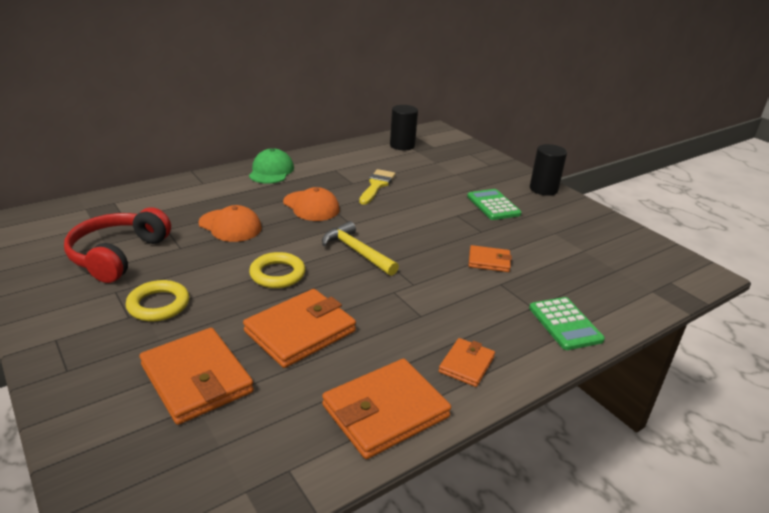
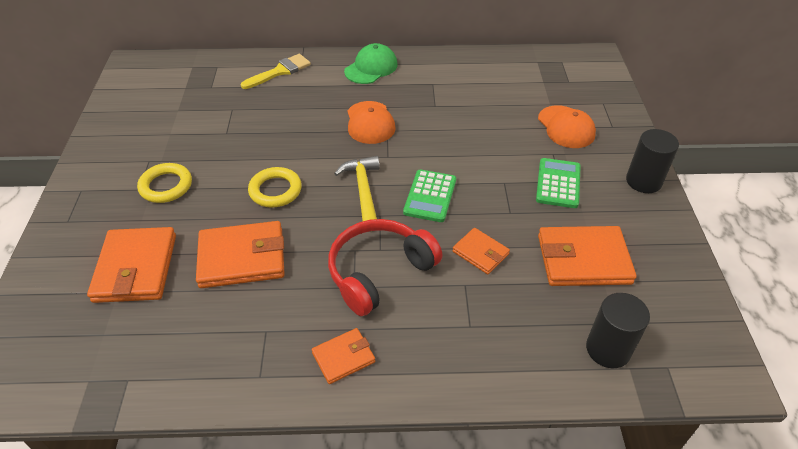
camera: 35 degrees right, 15 degrees up
(118, 255) = (177, 125): red headphones -> red headphones (379, 272)
(230, 226) = (282, 122): orange cap -> orange cap (566, 127)
(376, 185) = (456, 116): yellow brush -> yellow brush (280, 71)
(385, 411) = (236, 367): orange wallet -> orange wallet (583, 259)
(402, 145) = (534, 70): black cylinder -> black cylinder (608, 349)
(565, 324) = (483, 361): green calculator -> green calculator (430, 196)

